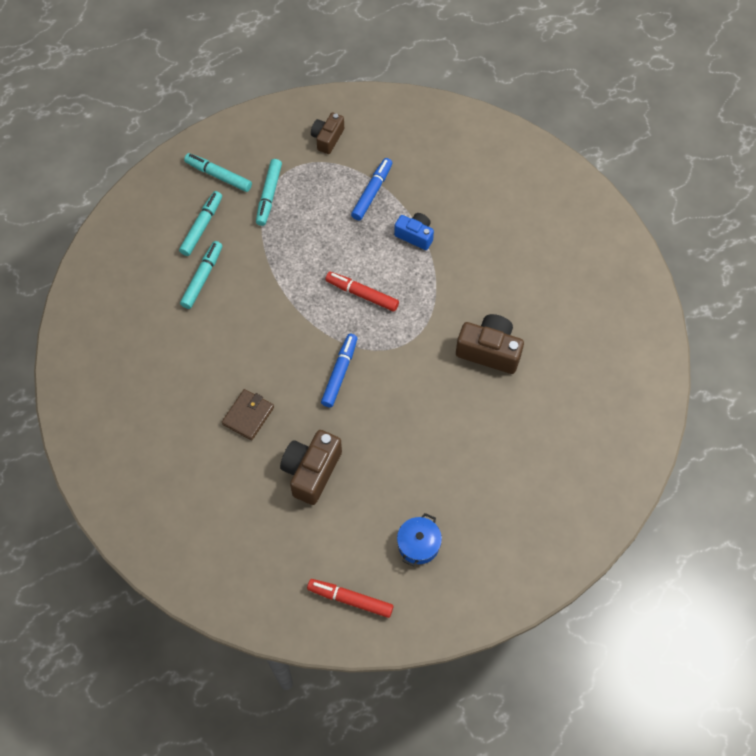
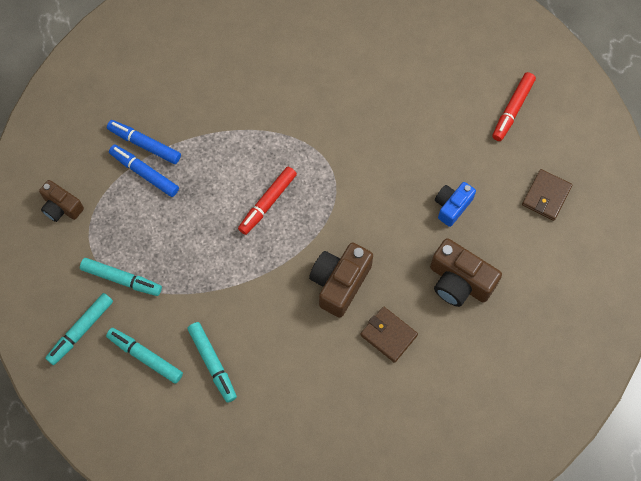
camera: 80 degrees left, 5 degrees up
(202, 278) = (212, 363): turquoise marker -> turquoise marker turned 150 degrees counterclockwise
(340, 373) = (355, 238): blue marker -> blue marker (144, 144)
(350, 599) = (594, 265): red marker -> red marker (512, 109)
(415, 235) = (208, 140): blue camera -> blue camera (452, 206)
(418, 544) = (546, 196): blue pot -> brown wallet
(489, 351) = (355, 97): brown camera -> brown camera (339, 283)

